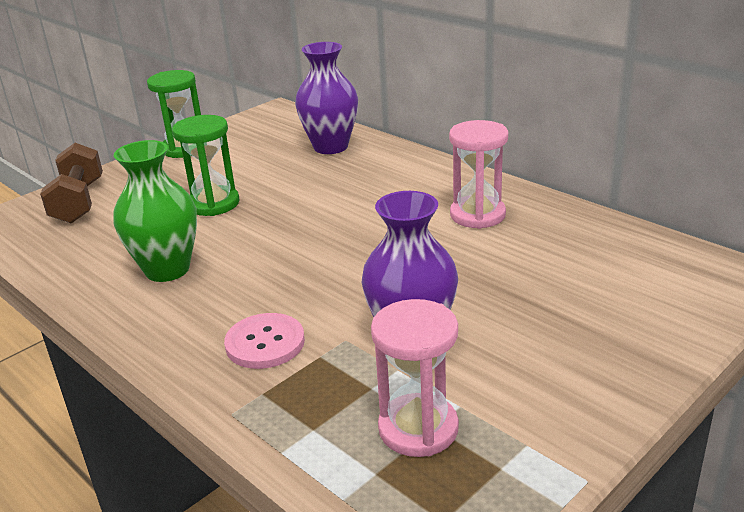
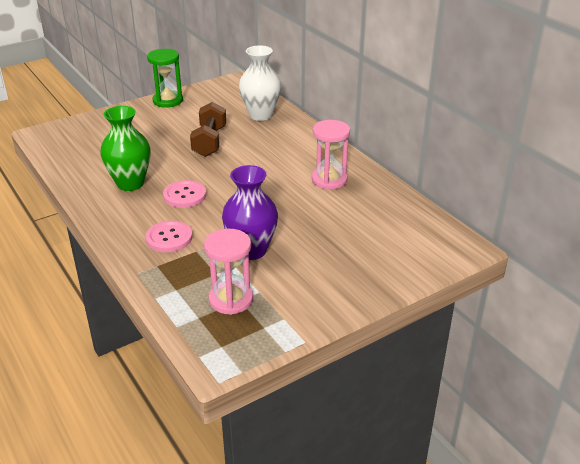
camera: 10 degrees right, 5 degrees up
(78, 202) = (92, 129): brown dumbbell -> brown dumbbell (209, 142)
(213, 204) = (172, 144): green hourglass -> none
(264, 273) = (184, 195): none -> pink button
(331, 147) = (260, 115): purple vase -> white vase

